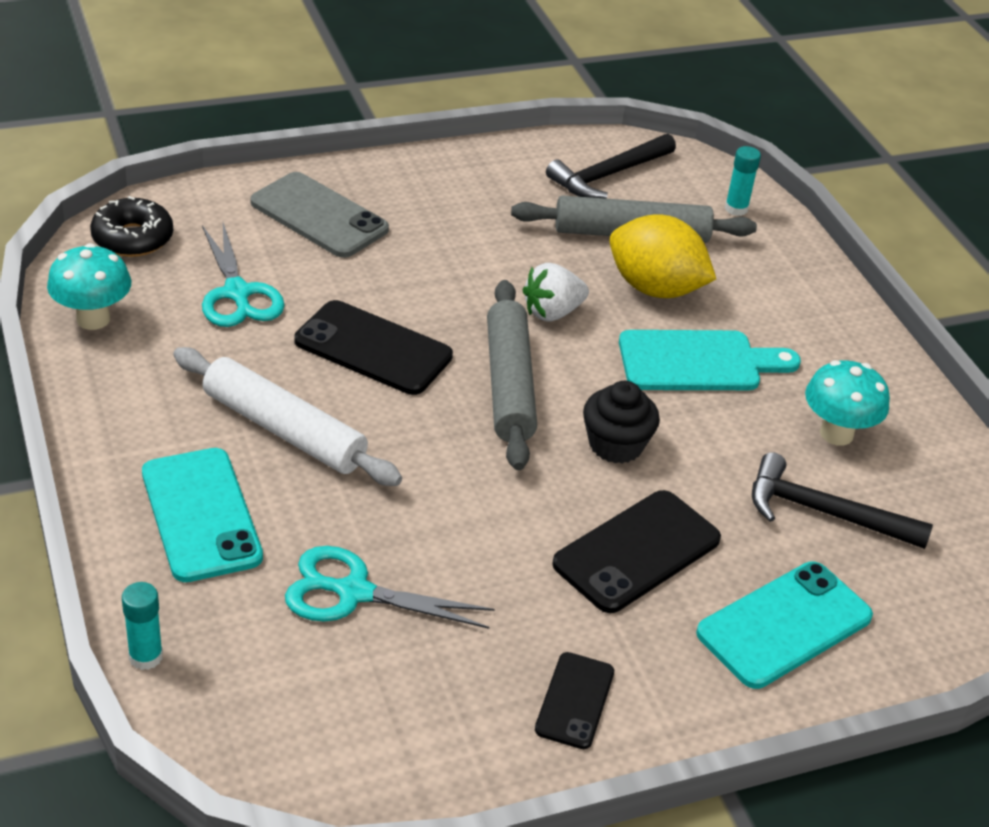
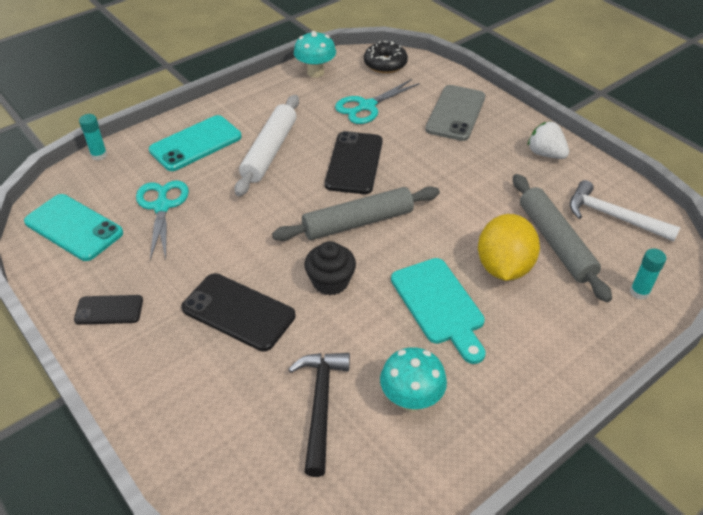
camera: 75 degrees right, 5 degrees up
(552, 312) = (440, 224): white strawberry -> white strawberry (545, 154)
(608, 175) = (613, 216): black hammer -> white hammer
(784, 625) = (201, 400): turquoise phone -> turquoise phone (73, 227)

